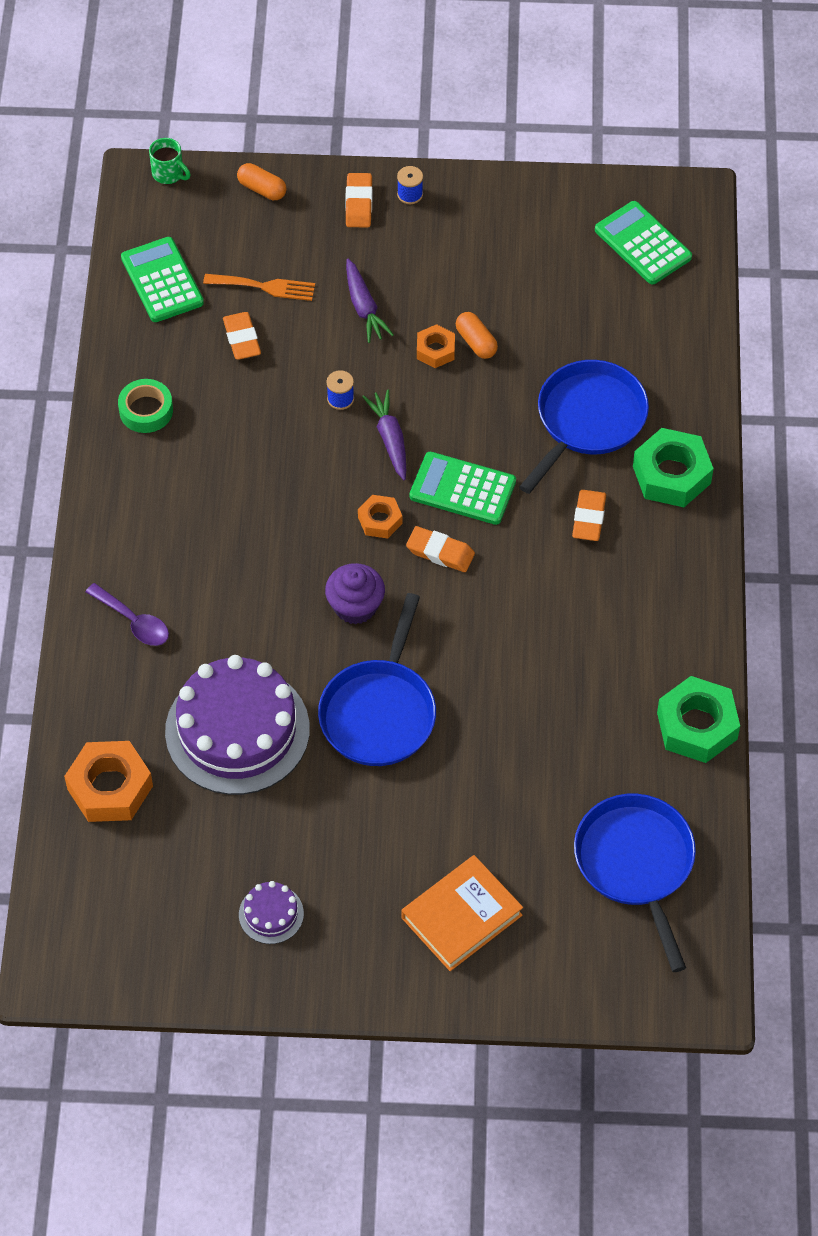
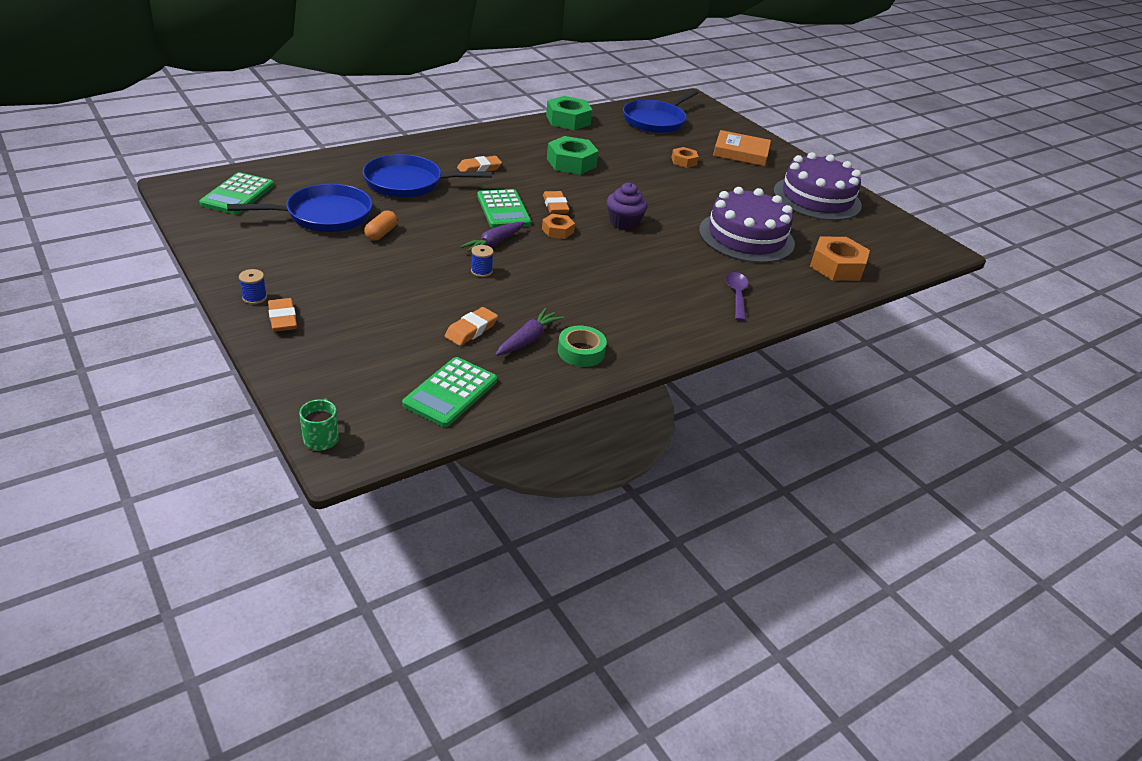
camera: 130 degrees left, 20 degrees down
(262, 189) = (302, 374): orange capsule -> none
(265, 287) = (410, 336): orange fork -> none
(271, 914) = (817, 198): purple cake -> purple cake, size x2.31
(358, 203) = (283, 319): orange eraser -> orange eraser turned 75 degrees counterclockwise
(364, 307) = (390, 285): purple carrot -> purple carrot (528, 339)
(379, 712) = (675, 198): blue pan -> blue pan (324, 215)
(435, 350) = (403, 246): orange nut -> orange nut (684, 161)
(671, 474) = (422, 152): green nut -> green nut (571, 162)

